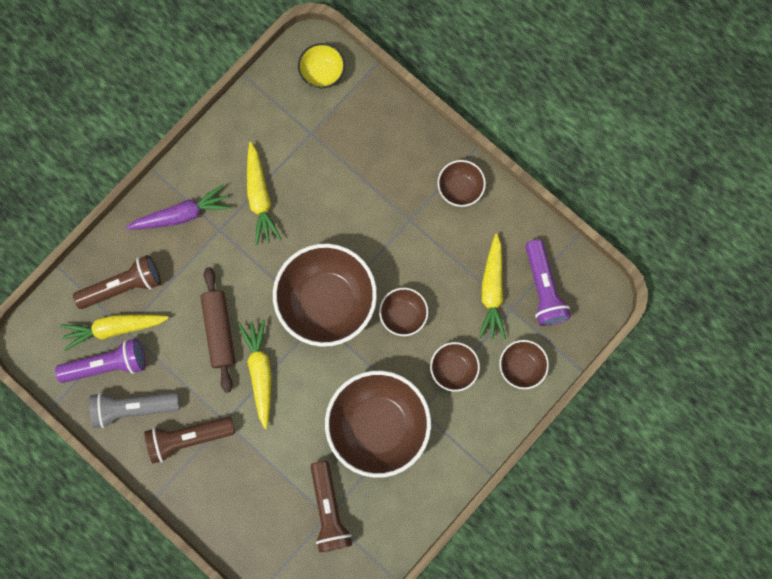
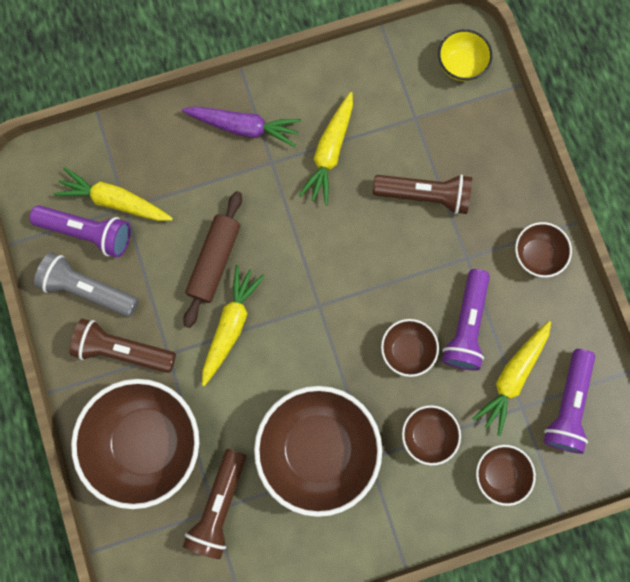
camera: 30 degrees right, 0 degrees up
(123, 286) = (147, 165): brown flashlight -> brown flashlight (424, 195)
(327, 301) = (337, 292): brown bowl -> brown bowl (147, 441)
(437, 271) = (465, 325): none -> purple flashlight

